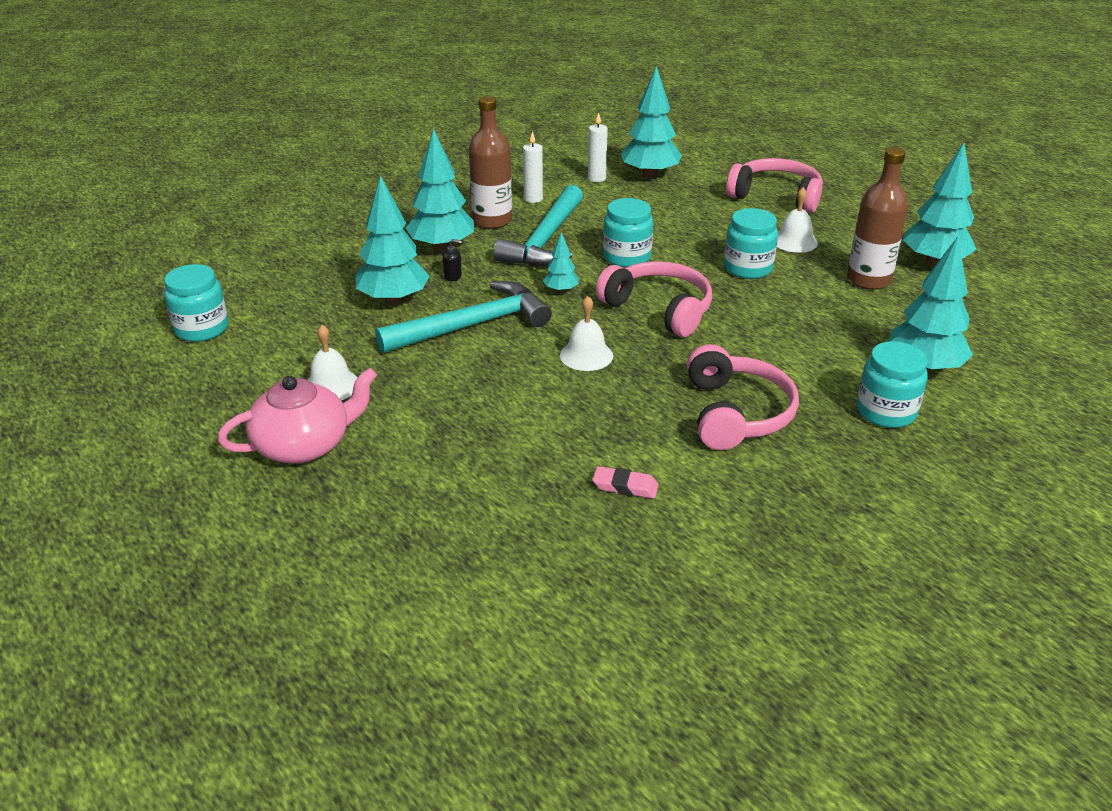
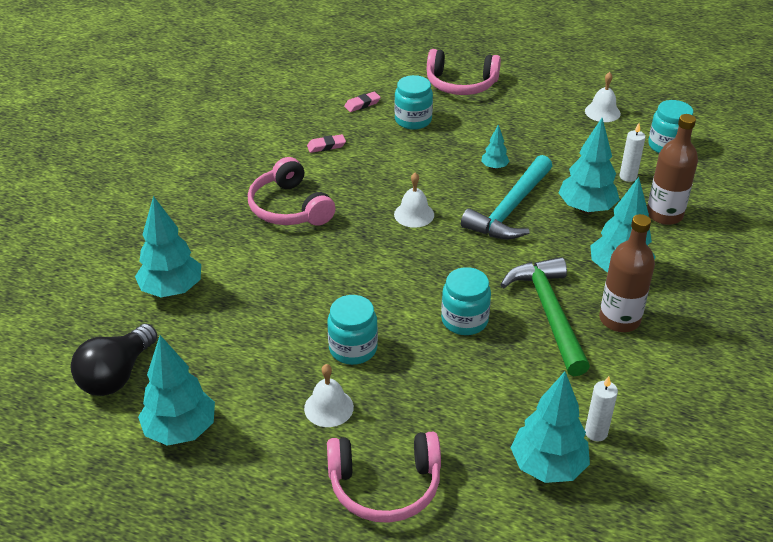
camera: 150 degrees right, 5 degrees up
(304, 445) = (510, 110): pink teapot -> none
(331, 385) = (541, 142): white bell -> white bell (602, 112)
(453, 276) = (574, 245): black soap dispenser -> none
(507, 545) = (362, 104): none -> pink eraser
(533, 199) = (619, 367): white candle -> white candle (628, 177)
(546, 240) = (549, 313): turquoise hammer -> green hammer
(561, 291) = (482, 262): turquoise tree -> turquoise tree (494, 167)
(659, 309) = (395, 273): pink headphones -> pink headphones (461, 84)
(868, 280) = (239, 377): brown bottle -> brown bottle (664, 214)
(886, 412) = (192, 243): turquoise jar -> turquoise jar (413, 120)
(994, 314) = (117, 375): none -> black light bulb

